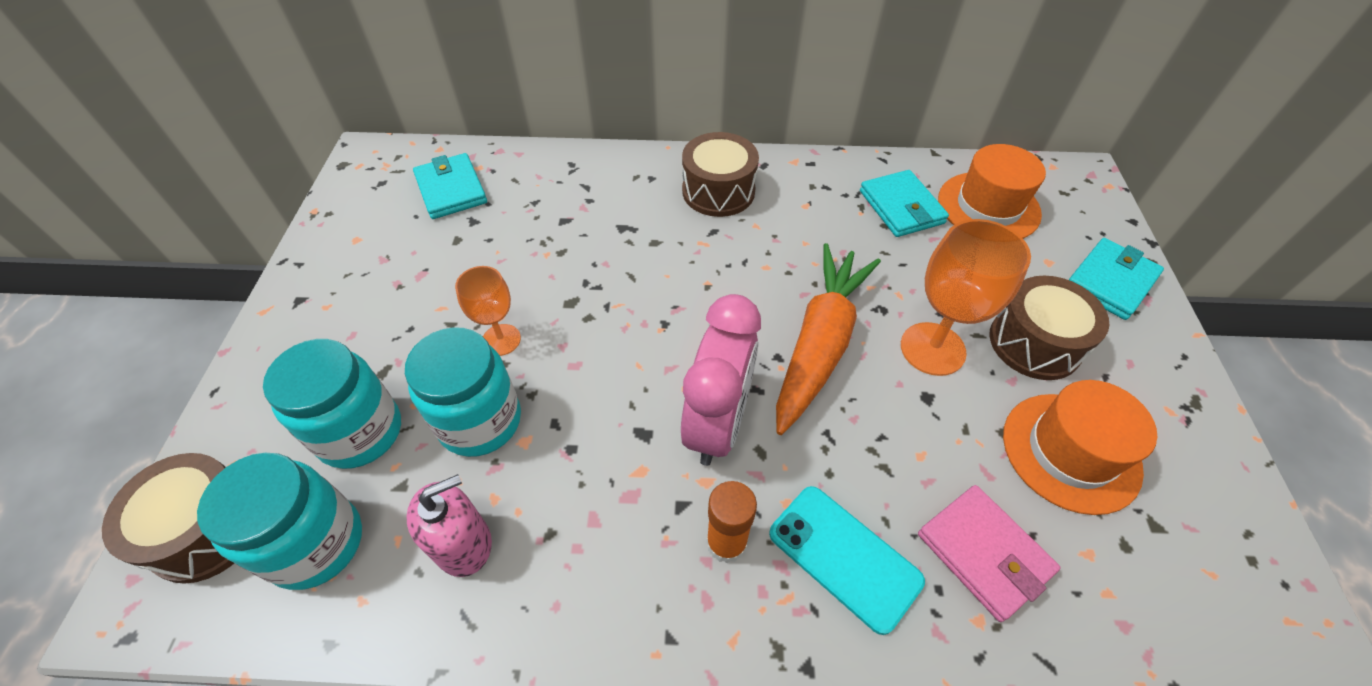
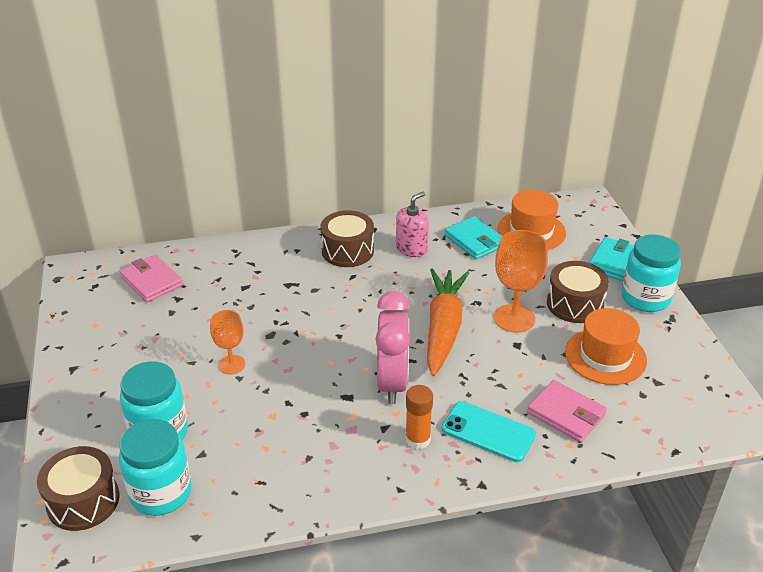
camera: 15 degrees left, 15 degrees down
(451, 190) = (152, 281): turquoise wallet -> pink wallet
(463, 544) = (256, 473): pink soap dispenser -> pink soap dispenser (411, 248)
(480, 421) = (238, 411): turquoise jar -> turquoise jar (645, 298)

